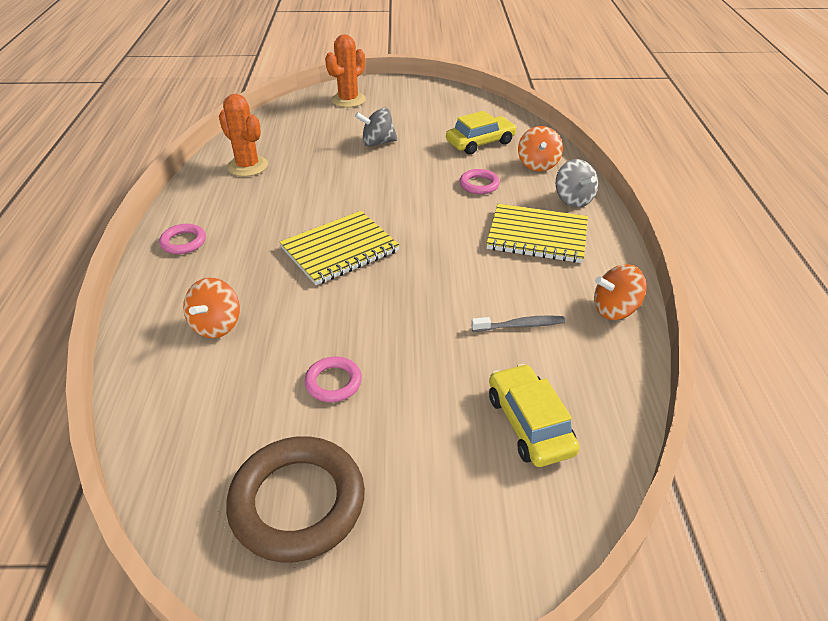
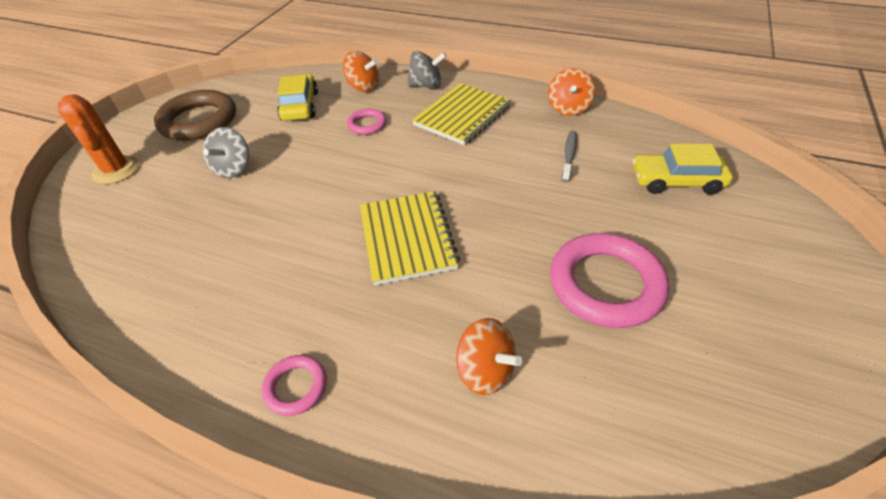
camera: 65 degrees left, 5 degrees up
(247, 166) = (173, 290): orange cactus -> none
(297, 502) = (751, 340): brown ring -> brown ring (199, 121)
(333, 382) = (605, 284): pink ring -> pink ring, size x2.02

